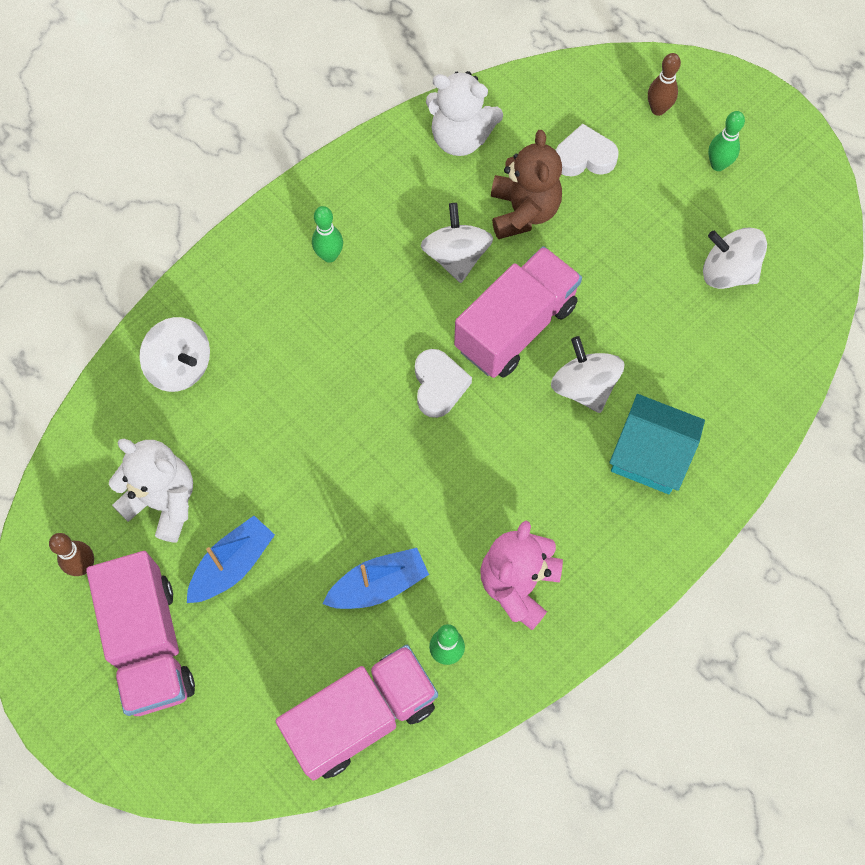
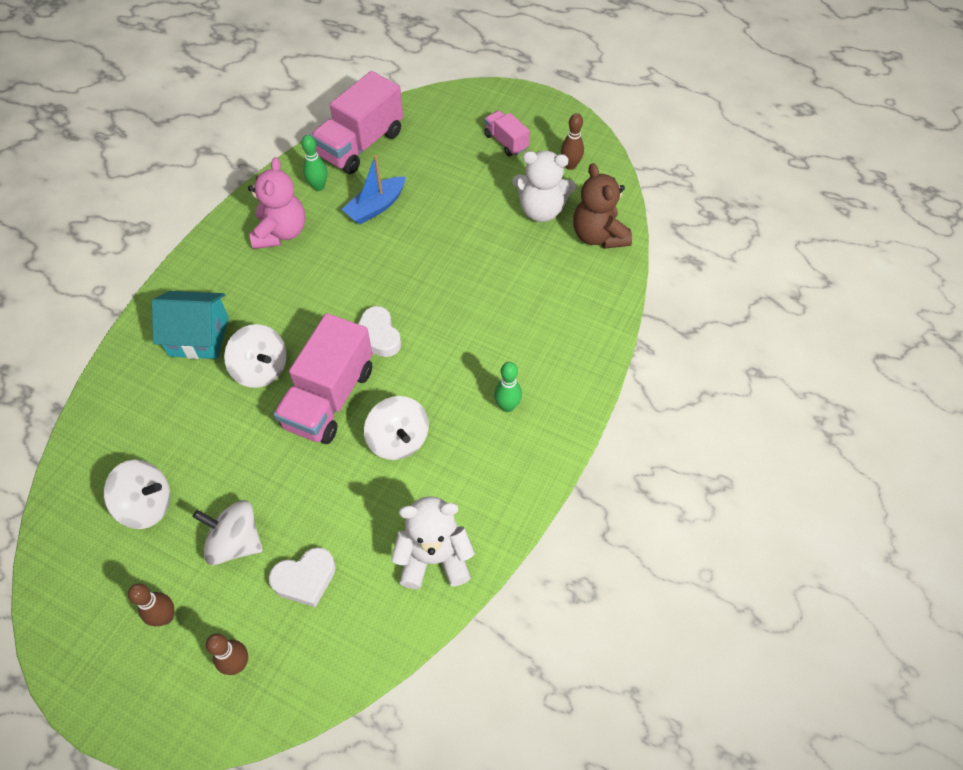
camera: 160 degrees right, 10 degrees down
(150, 644) = (506, 142): pink truck -> pink truck, size x0.52
(180, 366) = (579, 291): white spinning top -> white spinning top (235, 542)
(232, 565) = (476, 191): blue boat -> none
(523, 212) = (350, 501): brown teddy bear -> brown teddy bear (598, 236)
(718, 165) = (165, 617): green bowling pin -> brown bowling pin

